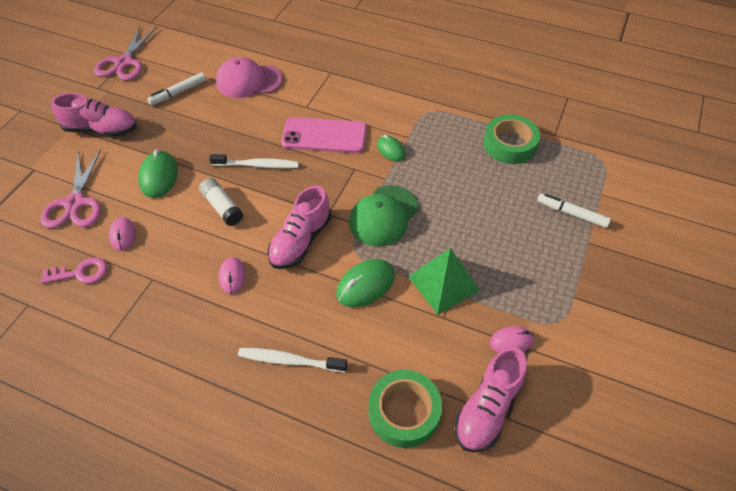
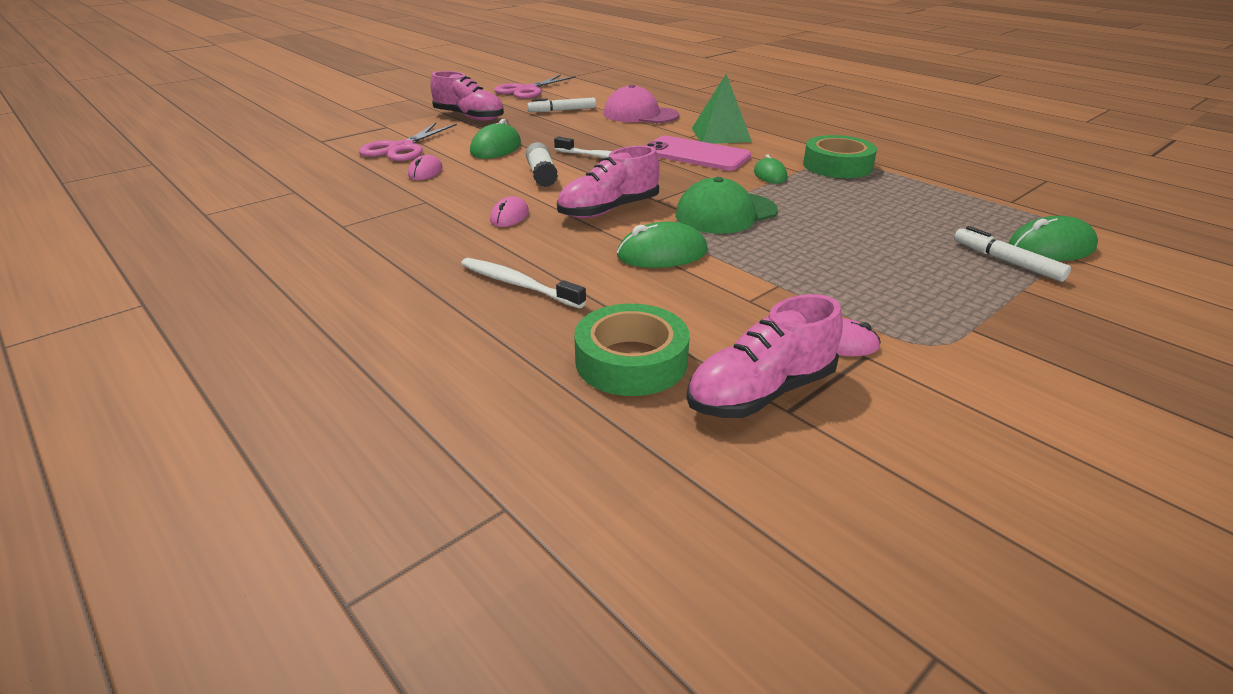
camera: 25 degrees right, 20 degrees down
(80, 273) = (362, 184): pink key -> none
(443, 283) = (769, 274): green pyramid -> green pyramid (720, 135)
(509, 144) = (938, 197): green tape -> green tape (837, 166)
(591, 187) = (1051, 247): none -> green mouse

